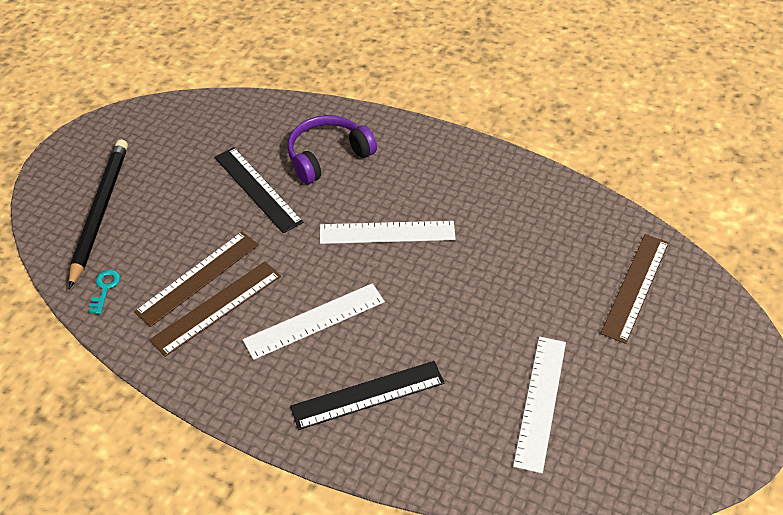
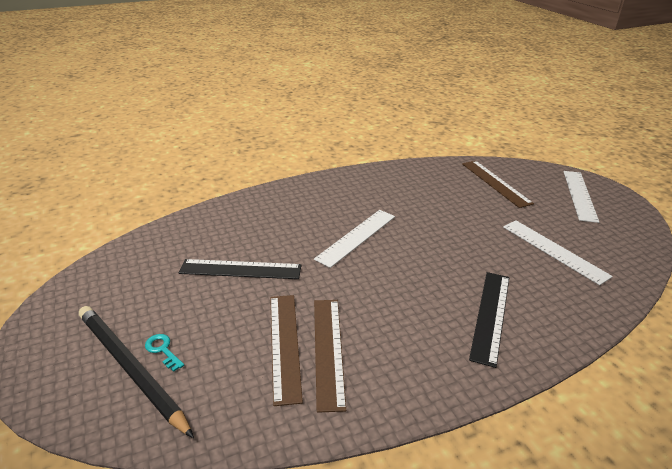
camera: 50 degrees left, 15 degrees down
(105, 288) = (221, 412): turquoise key -> turquoise key (163, 350)
(314, 321) = (398, 306): white ruler -> white ruler (580, 195)
(327, 156) = (258, 226): purple headphones -> none

